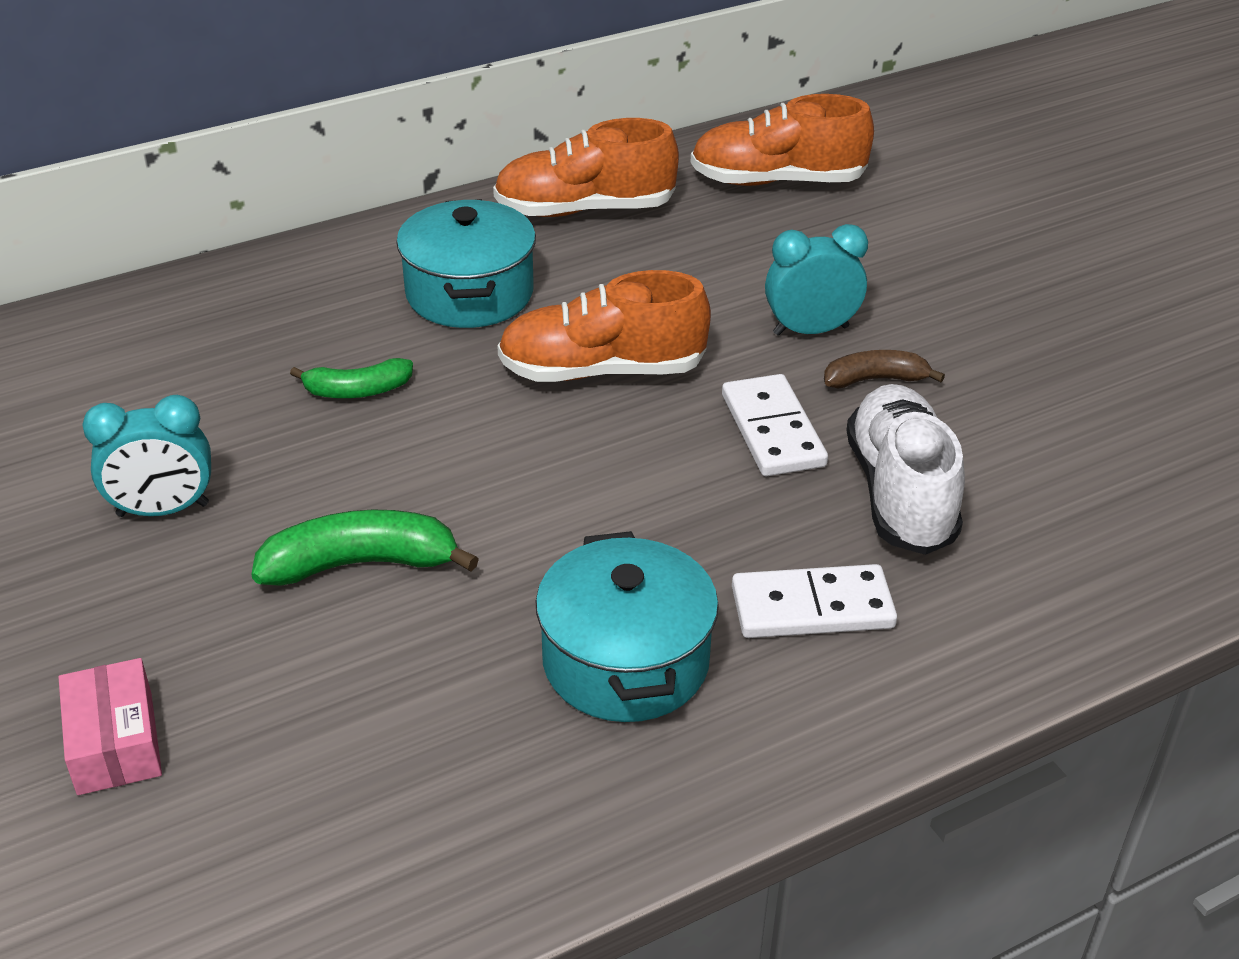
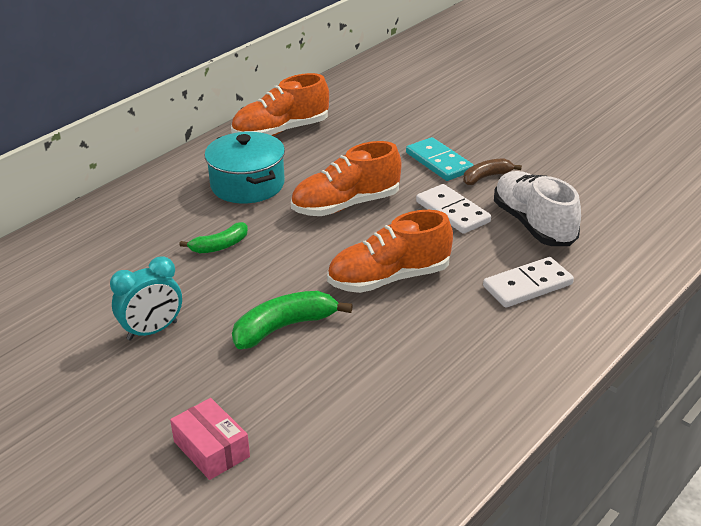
camera: 20 degrees left, 5 degrees down
(626, 661) = (454, 334): turquoise pot -> none
(777, 181) = (373, 97): orange shoe -> orange shoe (389, 279)
(810, 330) = (439, 162): turquoise clock -> turquoise domino

